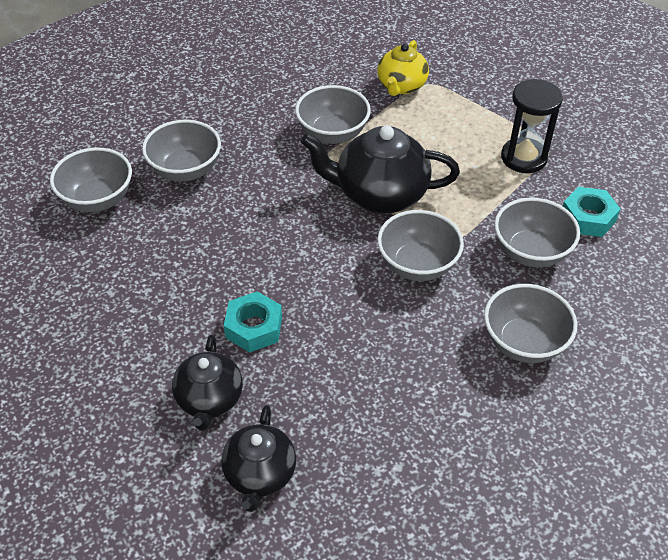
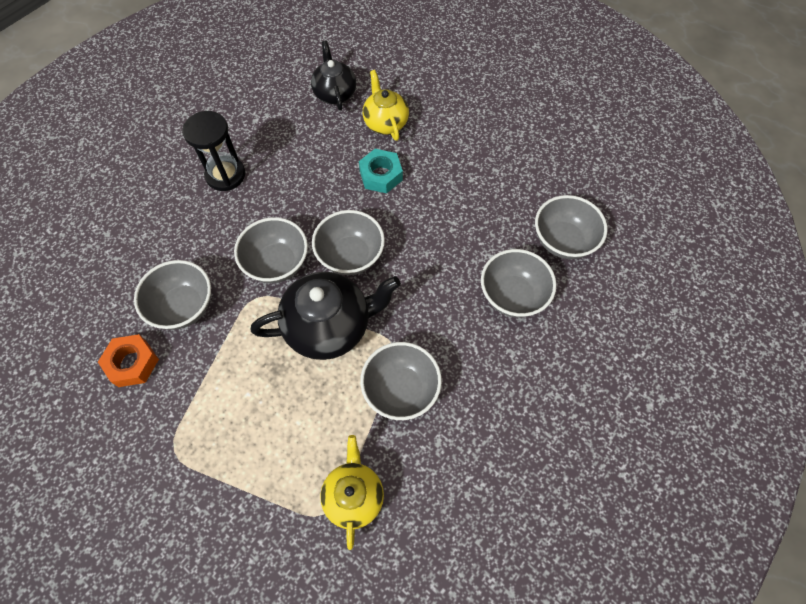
camera: 160 degrees right, 15 degrees up
(209, 400) = (385, 122): black teapot -> yellow teapot
(523, 158) = (199, 424): black hourglass -> black hourglass (225, 175)
(524, 342) = (183, 223): grey bowl -> grey bowl (350, 256)
(588, 218) = (132, 363): turquoise nut -> orange nut

